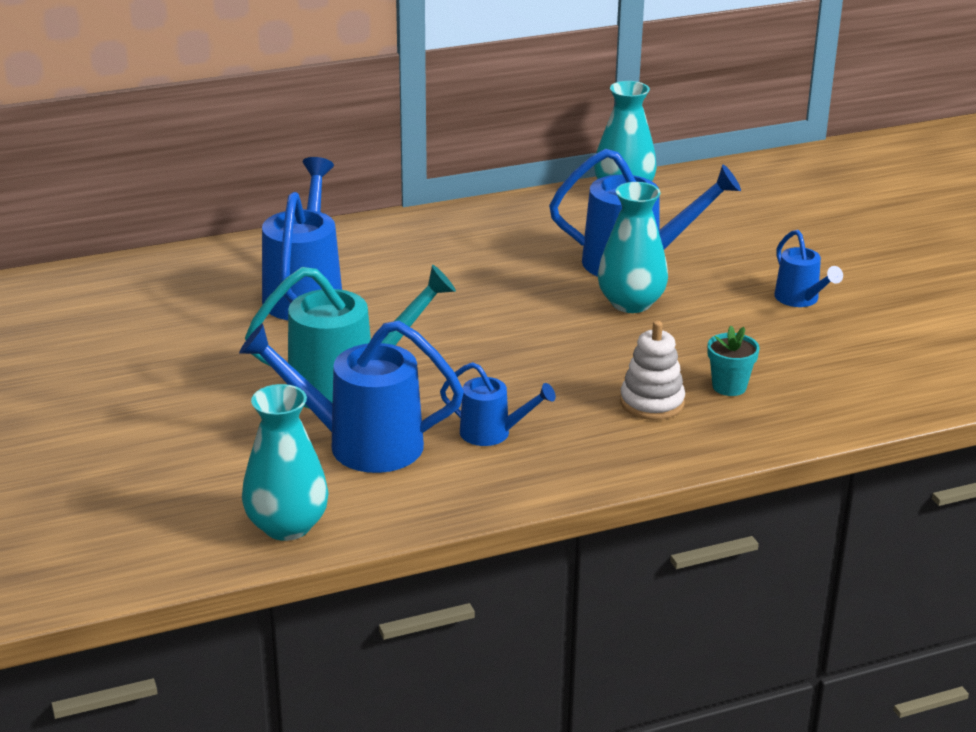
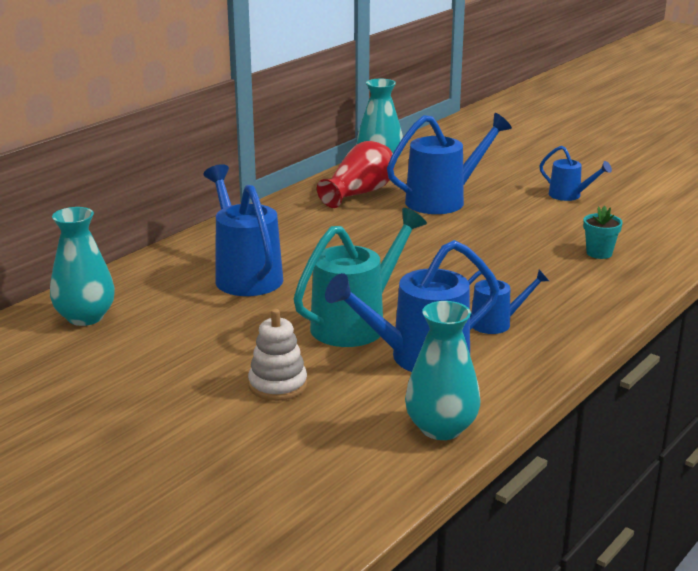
camera: 30 degrees left, 5 degrees down
(549, 225) = (359, 193): none -> red vase
(631, 303) = (474, 223): turquoise vase -> turquoise vase (85, 317)
(652, 402) = (568, 275): white stacking toy -> white stacking toy (278, 385)

